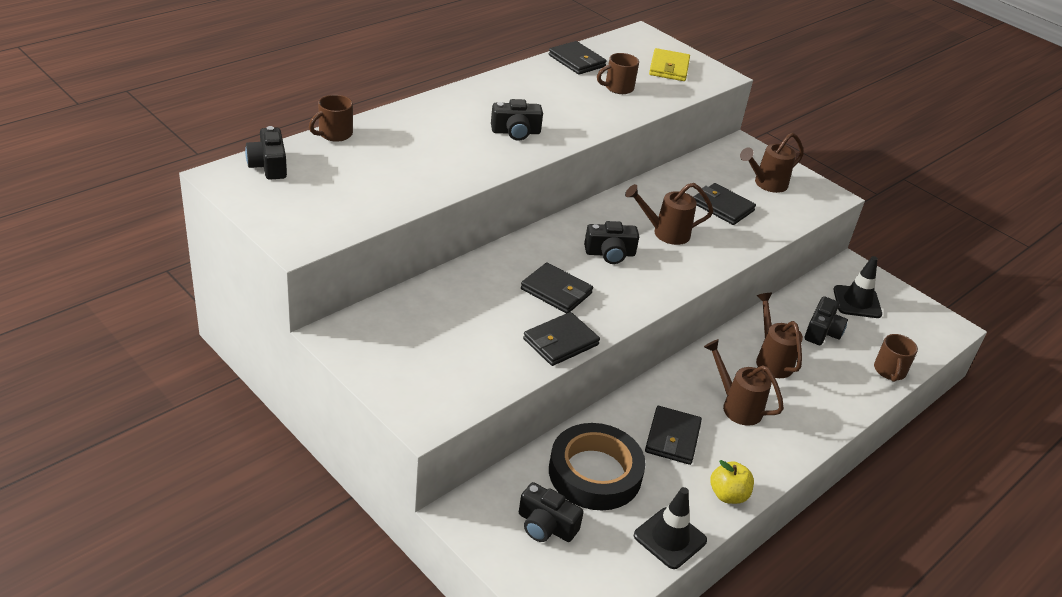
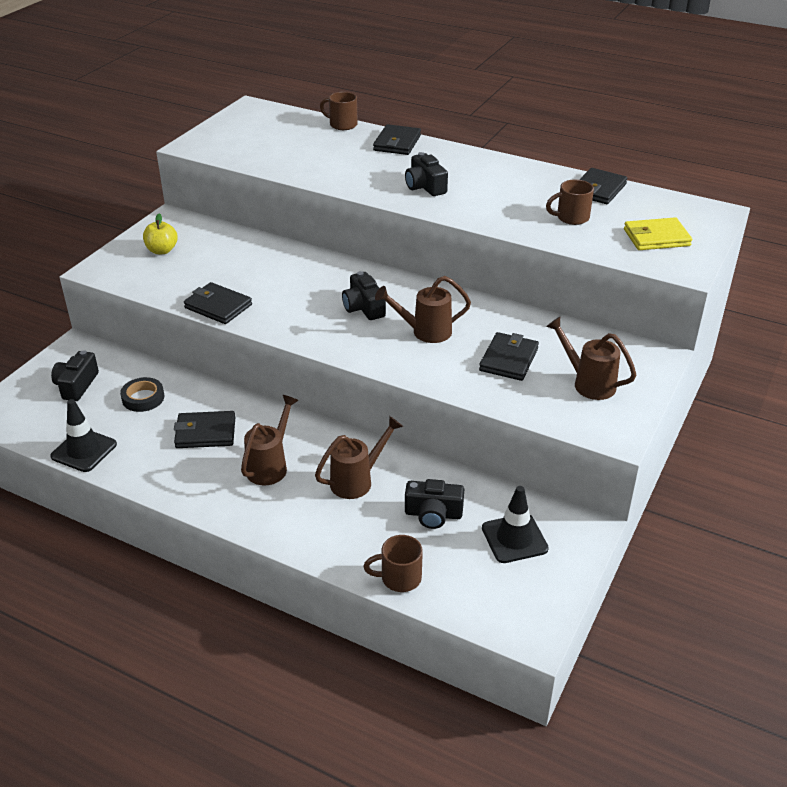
camera: 75 degrees right, 0 degrees up
(269, 165) = (277, 115): black camera -> none
(556, 291) = (286, 291): black wallet -> black wallet (397, 143)
(595, 473) = (143, 398): black tape -> black tape, size x0.51
(618, 88) = (571, 218): brown mug -> brown mug turned 60 degrees counterclockwise
(665, 233) = (425, 332): brown watering can -> brown watering can turned 75 degrees counterclockwise
(728, 495) = (147, 477): yellow apple -> yellow apple (162, 250)

